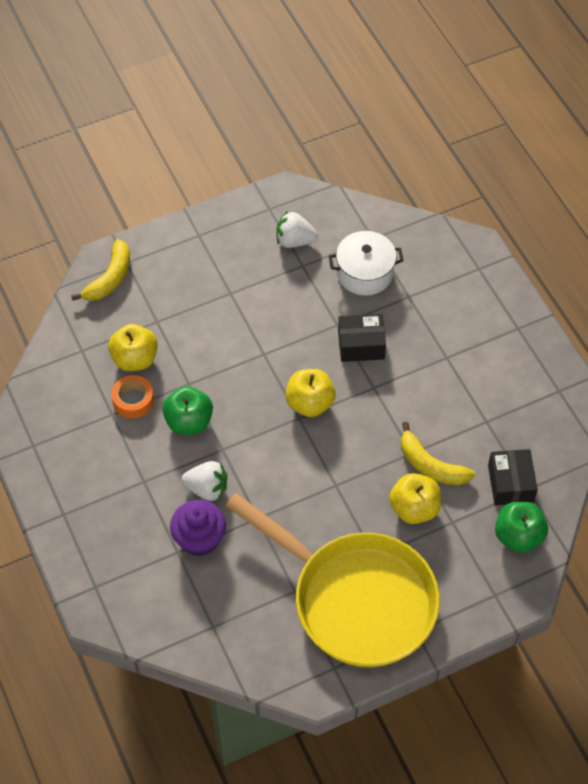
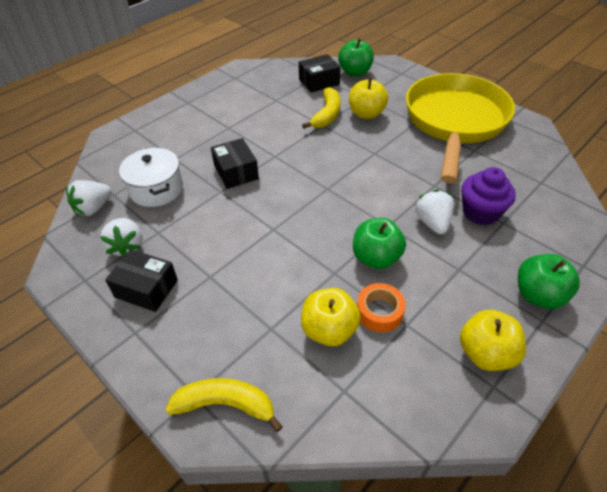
camera: 110 degrees left, 10 degrees down
(86, 527) = (538, 295): none -> green apple
(239, 248) = (146, 288): none -> black box
(310, 403) = (310, 185): yellow apple -> yellow apple (485, 353)
(358, 221) = (93, 208): none -> white strawberry

